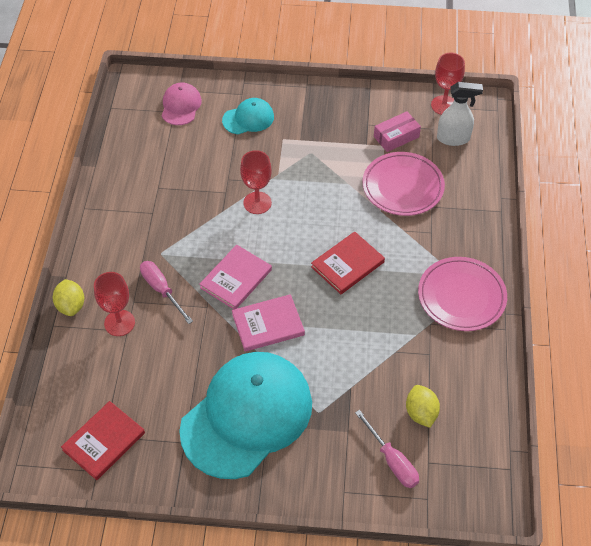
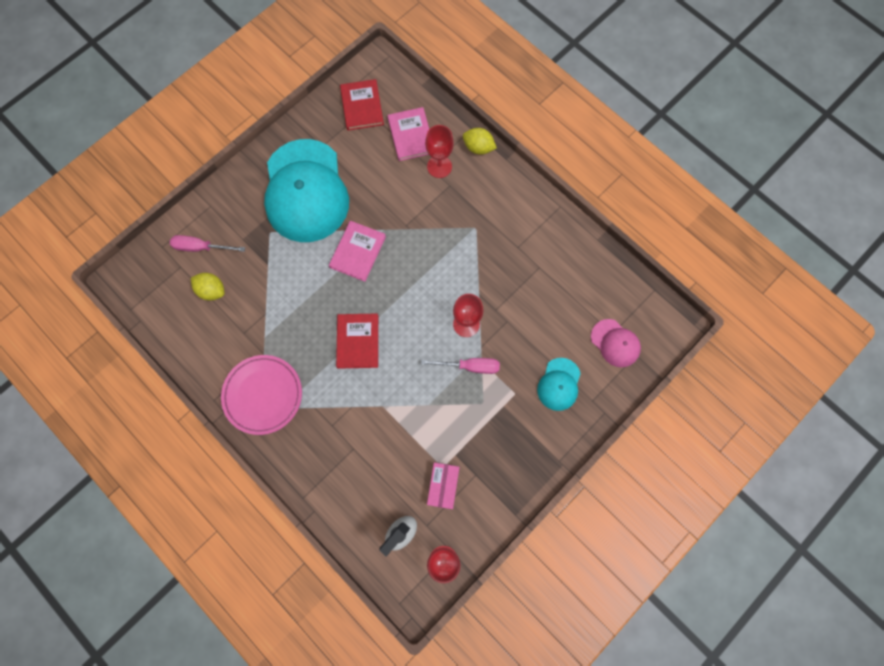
camera: 130 degrees right, 20 degrees up
(161, 290) = (443, 208): pink screwdriver -> pink screwdriver (470, 366)
(236, 279) = (411, 259): pink book -> pink book (411, 135)
(403, 187) = (390, 444): pink plate -> none

